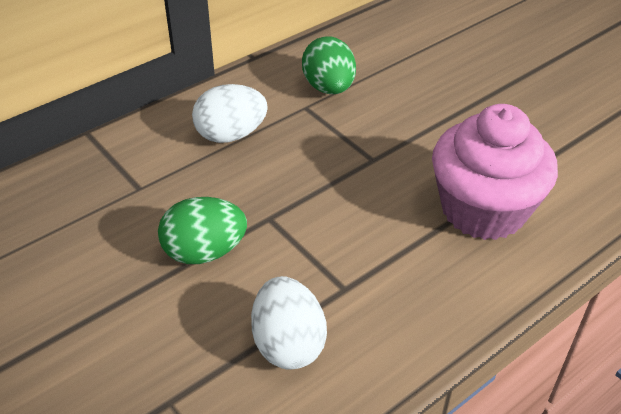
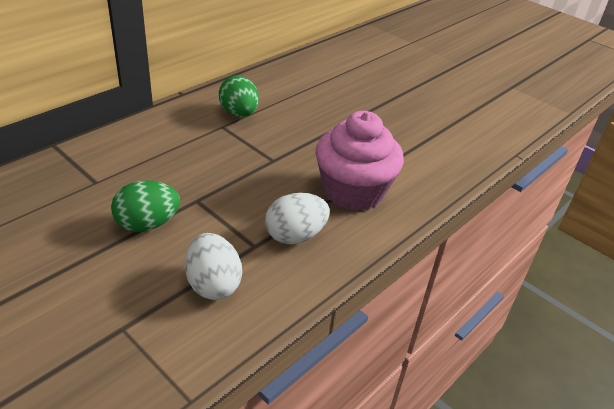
camera: 10 degrees left, 5 degrees down
(231, 135) = (166, 145): white egg -> white egg (295, 236)

